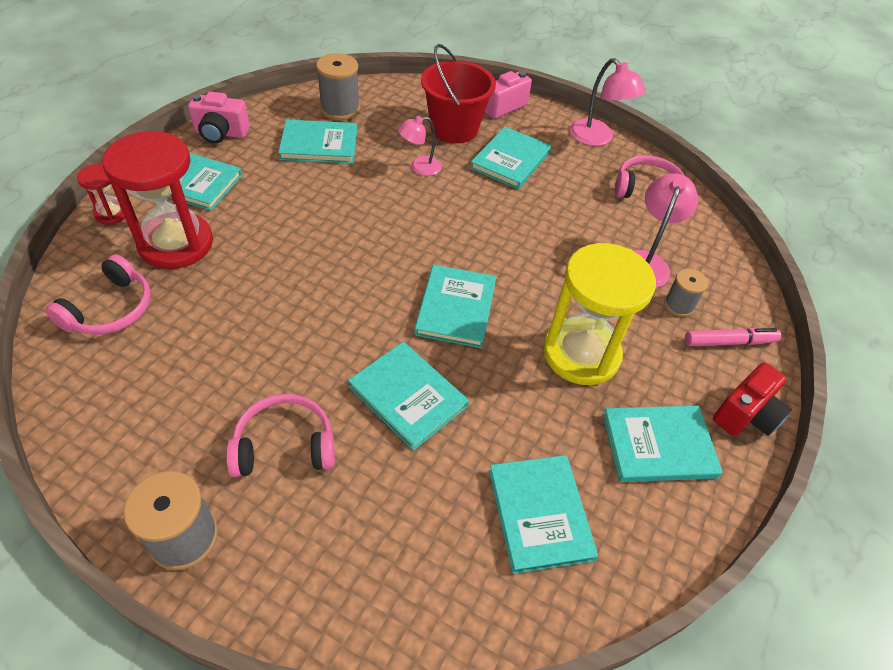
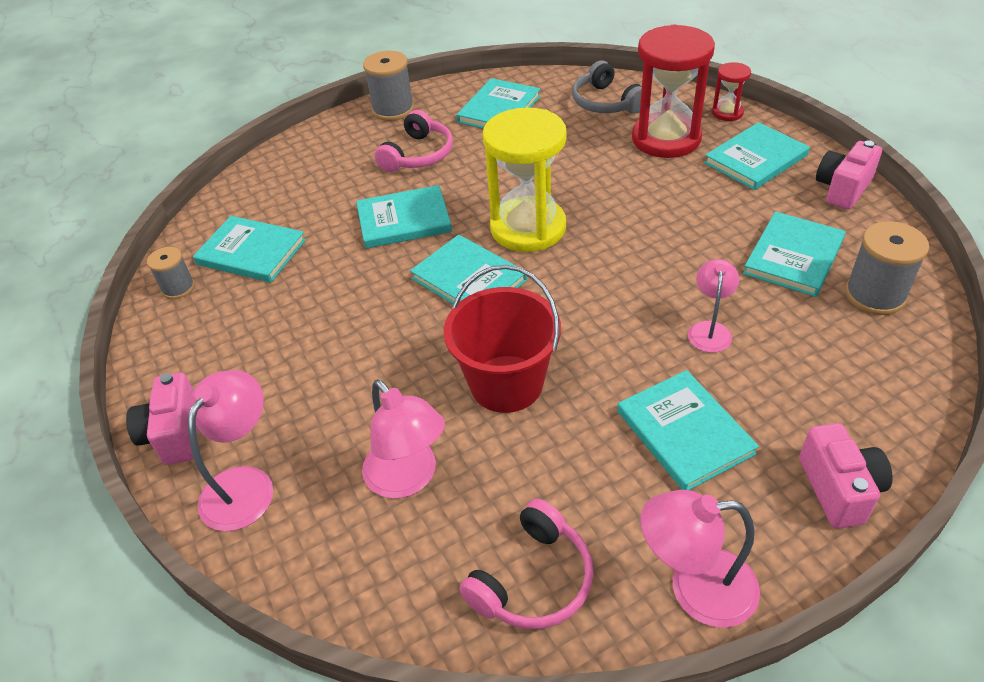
camera: 130 degrees right, 5 degrees down
(111, 309) = (605, 102): pink headphones -> grey headphones
(454, 128) = (789, 399): red bucket -> red bucket (506, 384)
(581, 353) = (346, 344): yellow hourglass -> yellow hourglass (528, 228)
(658, 445) = (221, 348): turquoise book -> turquoise book (499, 109)
(679, 305) = (326, 469): grey spool -> grey spool (178, 288)
(729, 342) = (245, 484): pink marker -> pink lamp
(746, 415) = (174, 434): red camera -> pink camera

